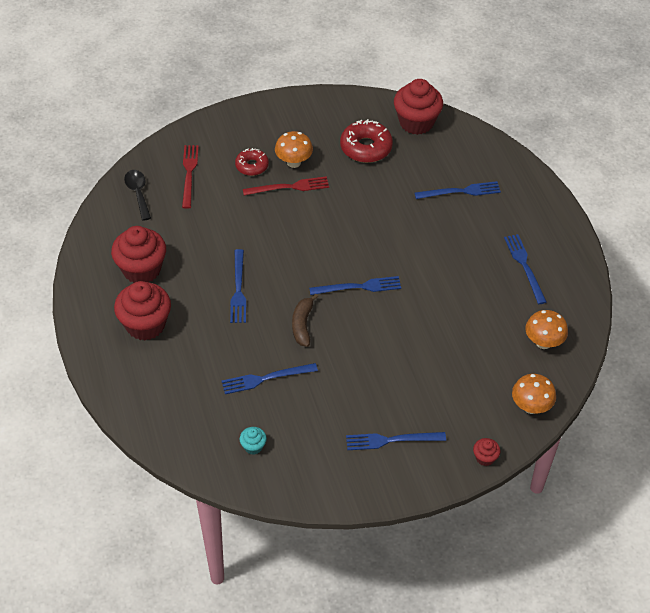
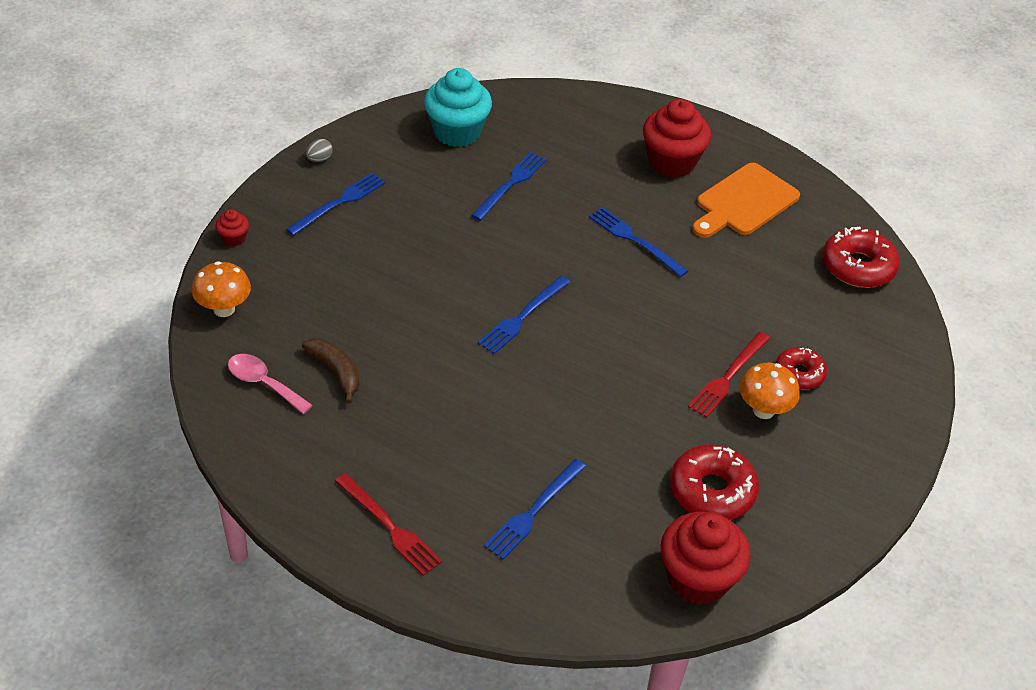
camera: 135 degrees right, 5 degrees down
(138, 193) = (858, 266): black spoon -> red donut
(141, 269) = (744, 202): red cupcake -> orange cutting board
(189, 173) = (844, 320): red fork -> red fork (389, 527)
(253, 446) = (457, 132): turquoise cupcake -> turquoise cupcake, size x2.22
(302, 325) = (534, 247): brown banana -> brown banana (335, 372)
(371, 488) = (319, 159): none -> grey egg
(524, 266) = (362, 461): blue fork -> none
(543, 342) = (263, 383): orange mushroom -> pink spoon

